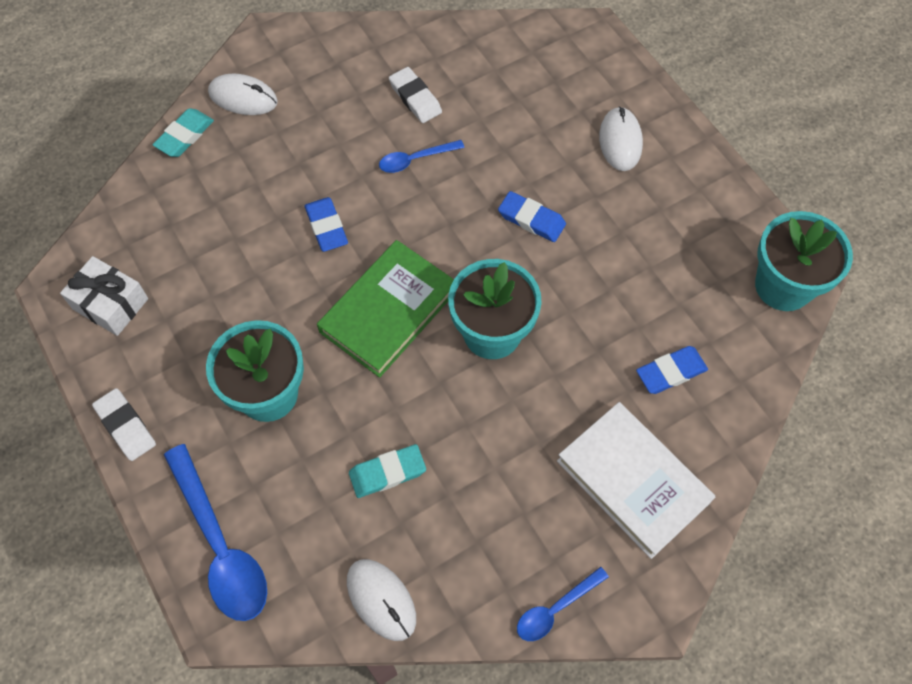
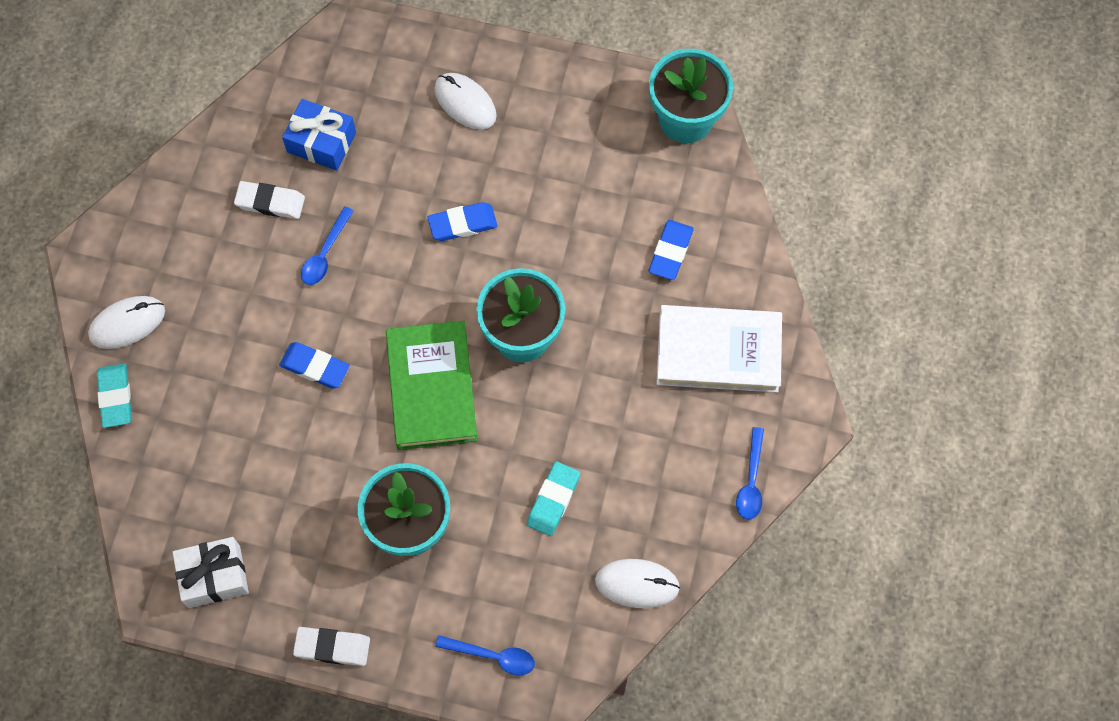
camera: 45 degrees left, 5 degrees up
(220, 545) = (492, 656): blue spoon -> blue spoon, size x0.53
(491, 88) = (321, 142): none -> blue gift

